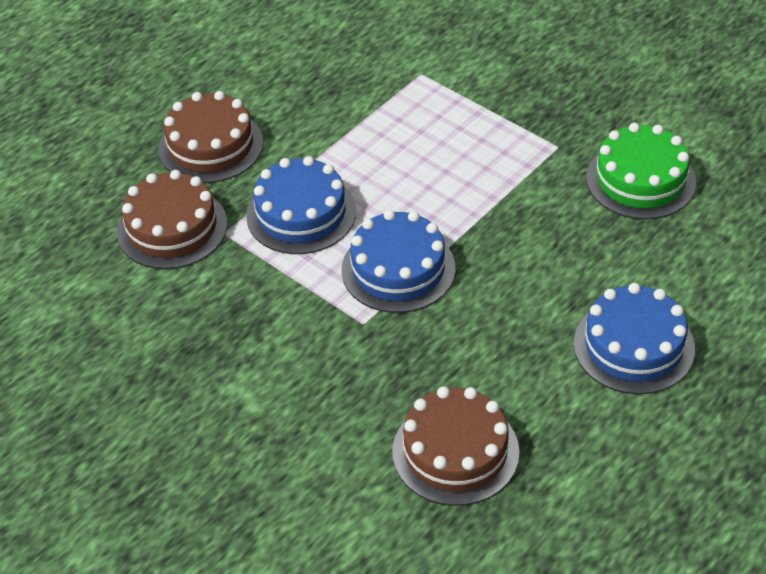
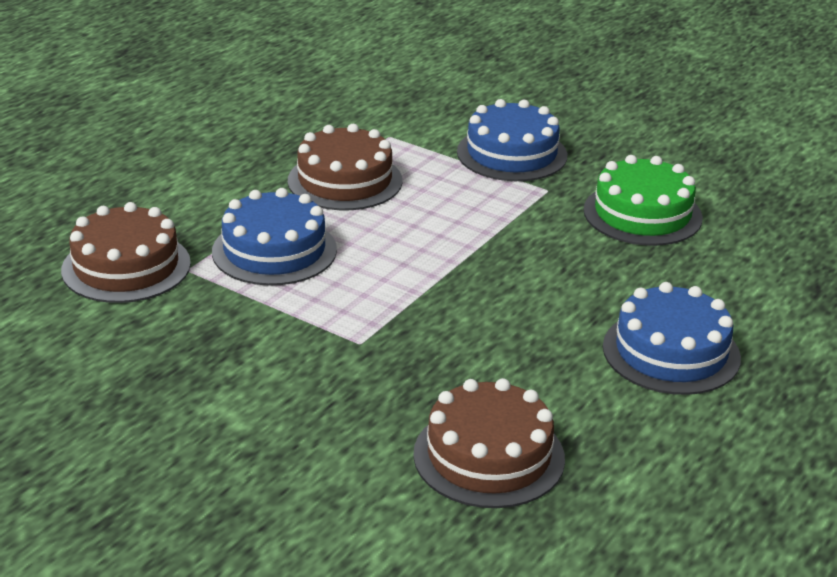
camera: 10 degrees left, 15 degrees down
(211, 146) = (165, 197): brown cake -> brown cake (345, 181)
(398, 269) = (392, 294): blue cake -> blue cake (512, 154)

